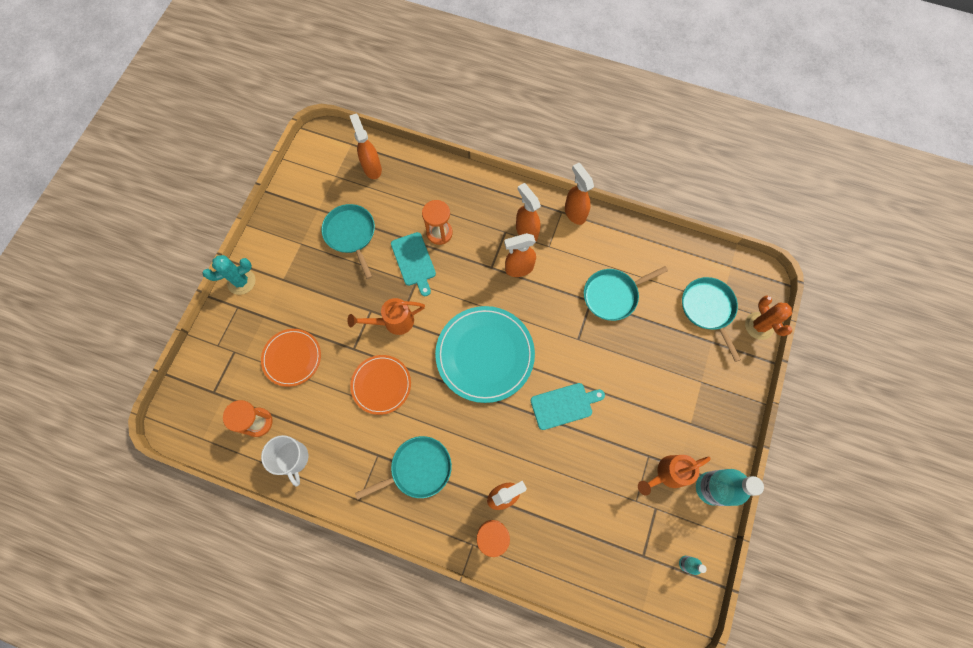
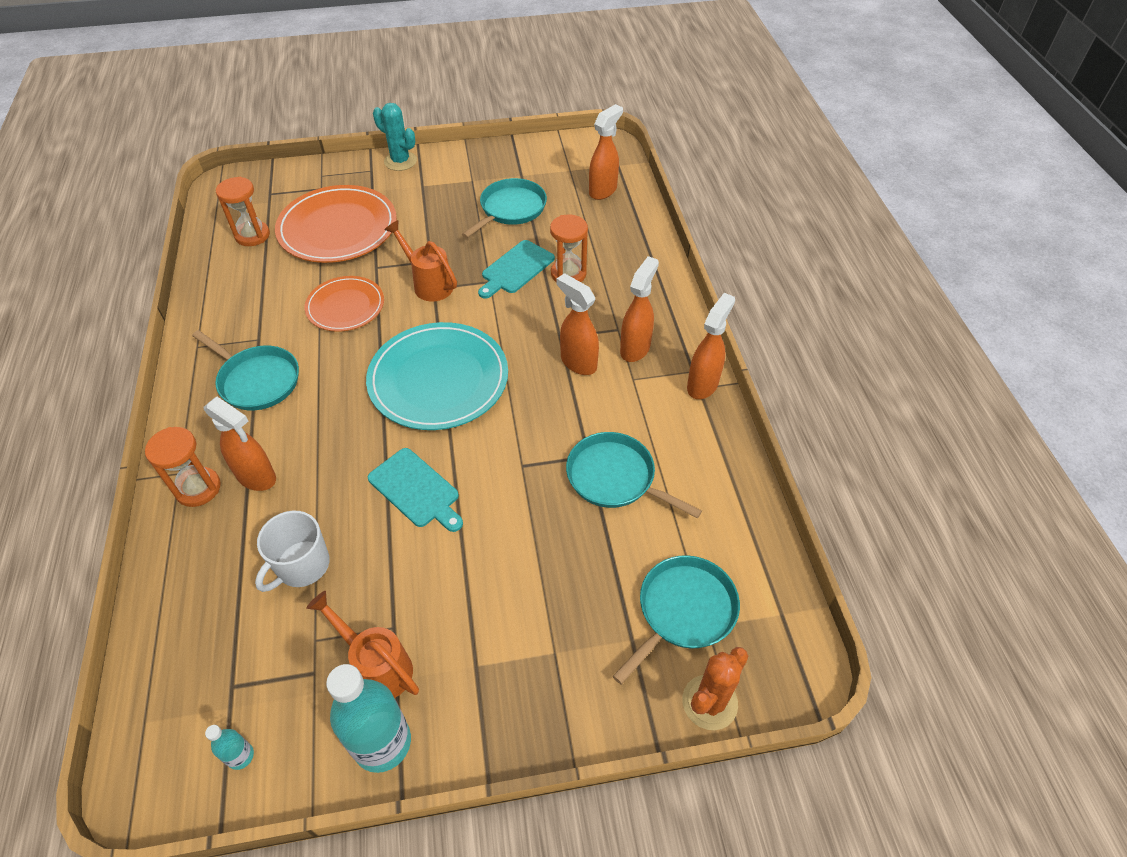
camera: 60 degrees right, 20 degrees down
(292, 358) = (338, 228): orange plate -> orange plate, size x1.66
(293, 458) = (223, 276): white mug -> white mug (302, 566)

